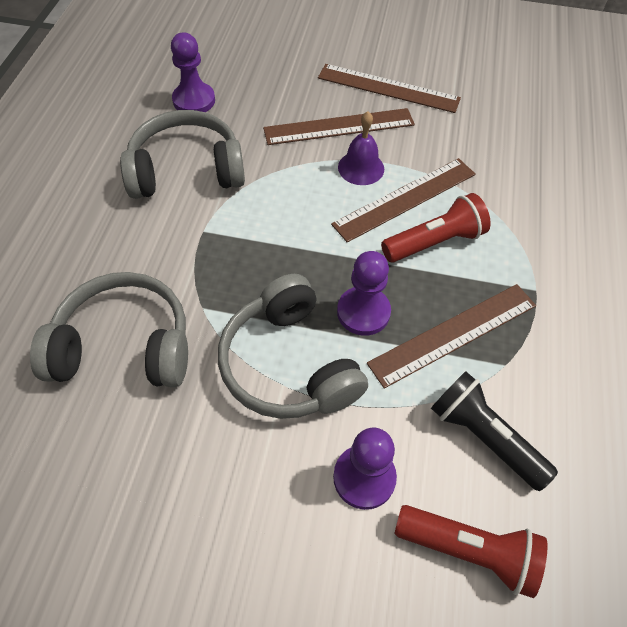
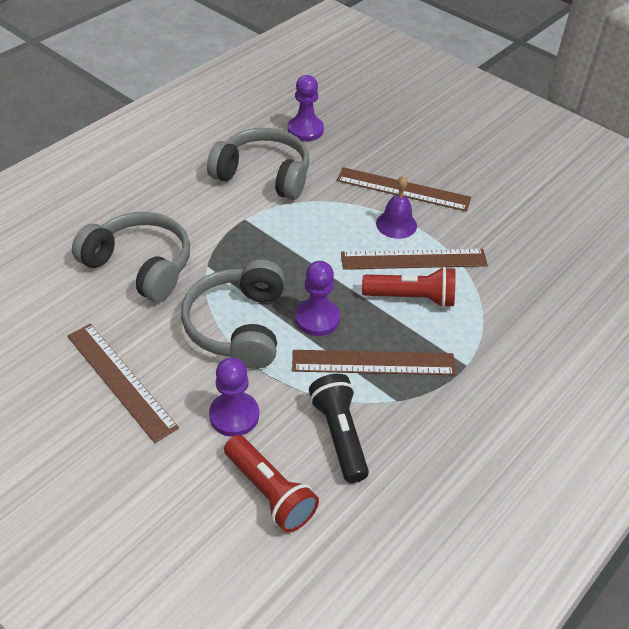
camera: 30 degrees right, 10 degrees down
(388, 88) = (468, 176): brown ruler -> brown ruler (121, 380)

